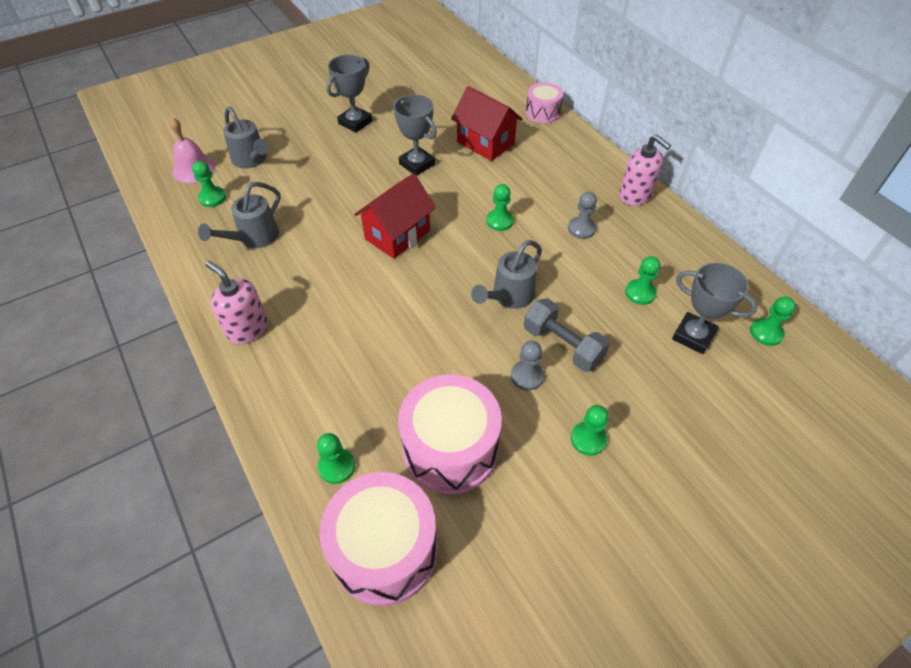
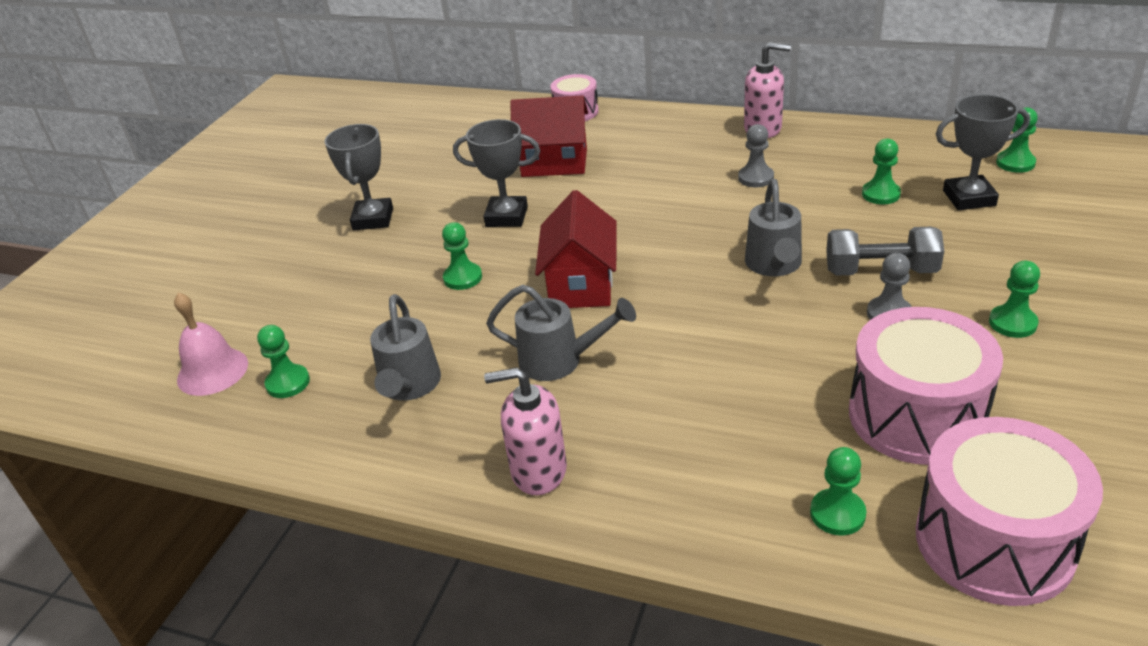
camera: 35 degrees left, 15 degrees down
(251, 160) = (286, 319): grey watering can -> grey watering can (559, 361)
(499, 221) = (669, 214): green pawn -> green pawn (463, 278)

